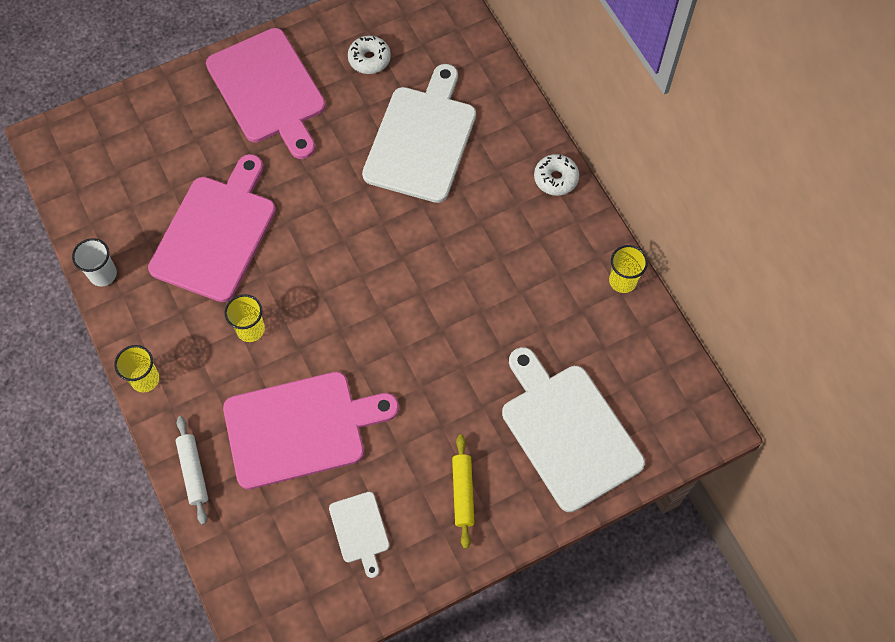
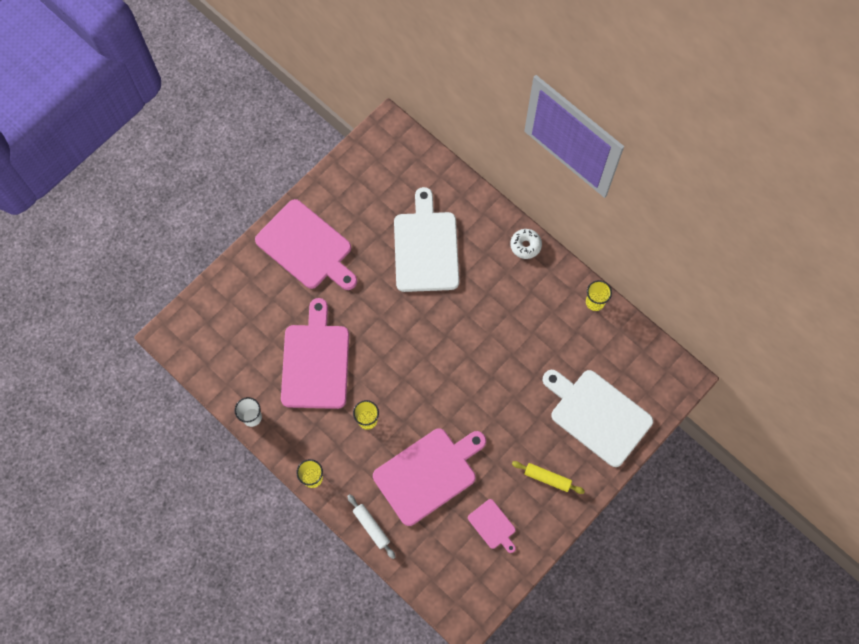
camera: 20 degrees left, 5 degrees up
(360, 530) = (493, 525): white cutting board -> pink cutting board
(369, 59) = (366, 201): white donut -> none
(463, 493) = (547, 478): yellow rolling pin -> yellow rolling pin turned 45 degrees counterclockwise

